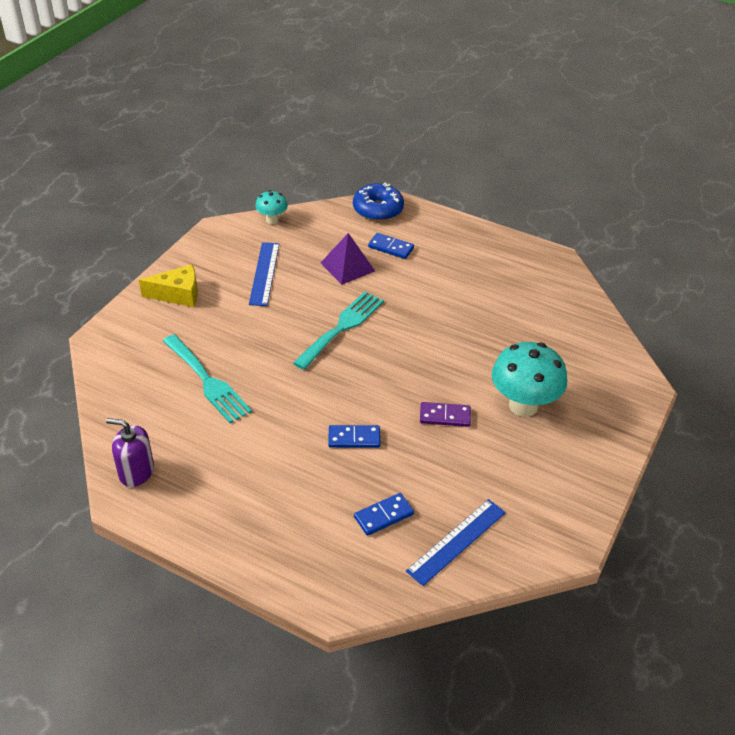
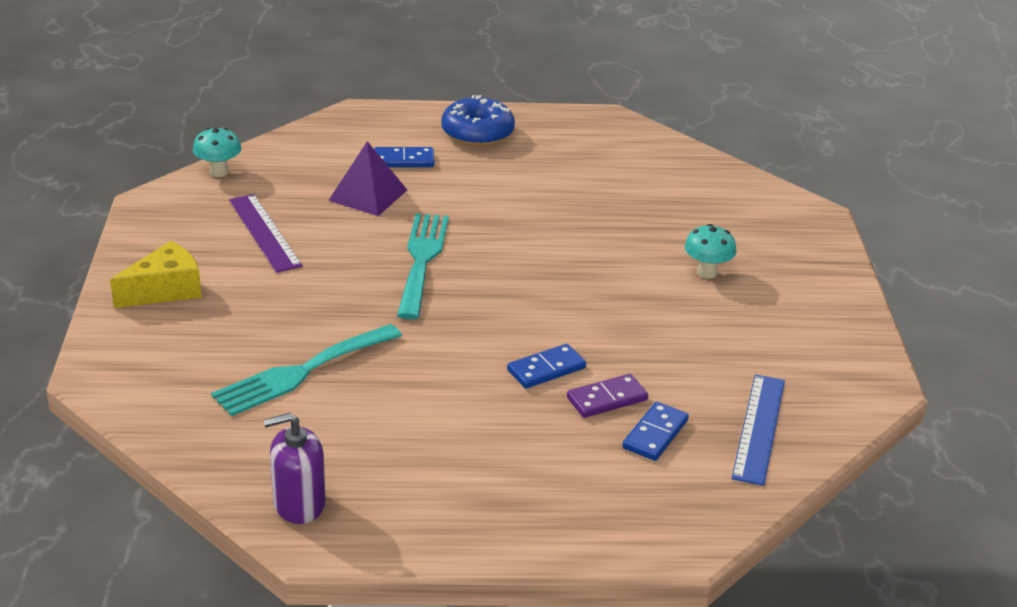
camera: 30 degrees left, 10 degrees down
(208, 381) = (301, 372): turquoise fork -> turquoise fork turned 120 degrees clockwise
(264, 273) = (264, 232): blue ruler -> purple ruler
(378, 209) = (349, 125): blue donut -> blue donut (477, 133)
(445, 416) = (630, 311): purple domino -> purple domino (607, 399)
(523, 406) = (707, 272): turquoise mushroom -> turquoise mushroom, size x0.52

